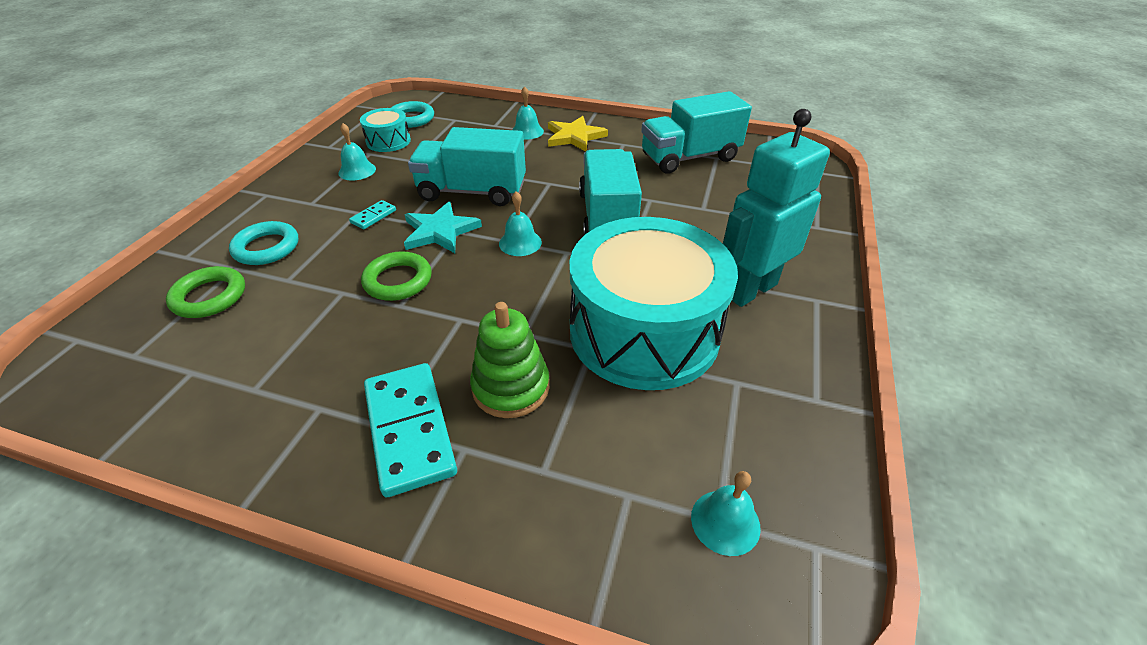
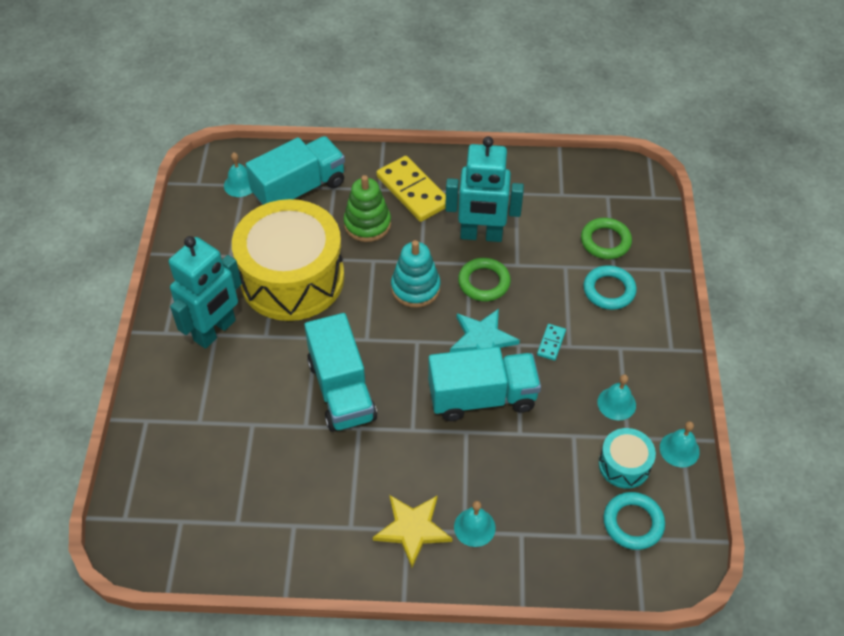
camera: 165 degrees right, 10 degrees up
(357, 336) = (481, 235): none -> turquoise robot
(410, 429) = (413, 191): turquoise domino -> yellow domino
(484, 290) = (415, 288): none -> turquoise stacking toy
(520, 243) = (408, 340): turquoise bell -> turquoise bell (679, 449)
(644, 331) = (292, 278): turquoise drum -> yellow drum
(689, 157) = (268, 514): turquoise truck -> turquoise truck (299, 189)

